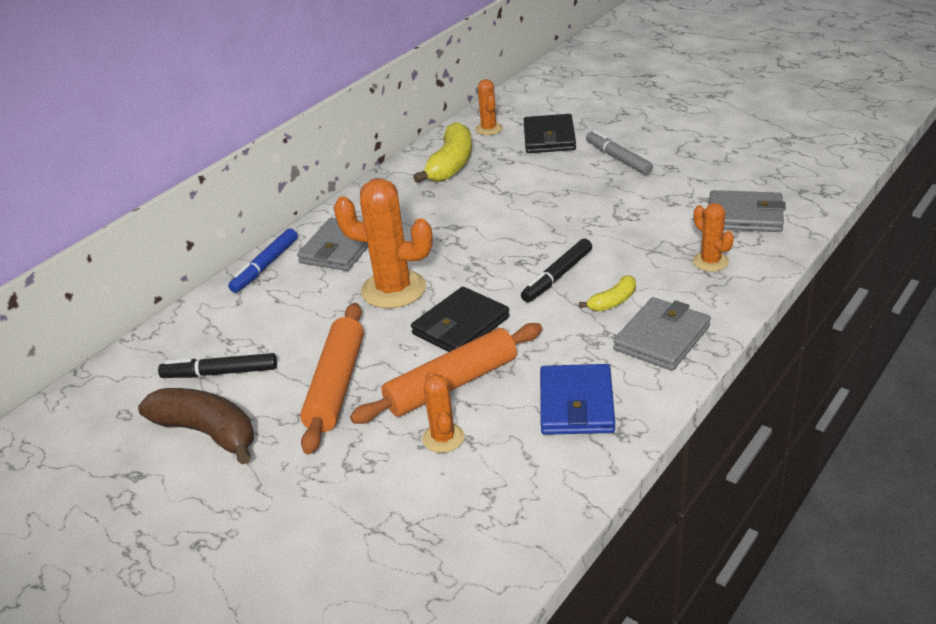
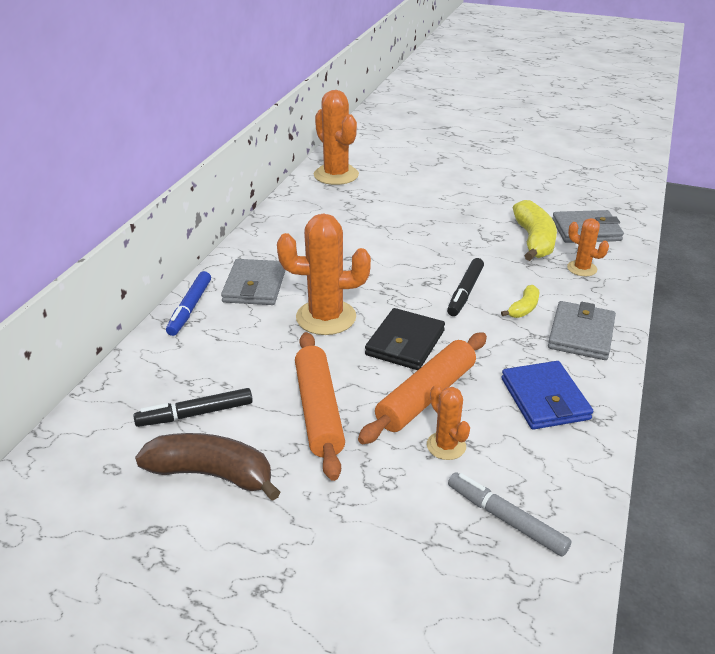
camera: 20 degrees left, 0 degrees up
(451, 165) = (319, 206): yellow banana -> yellow banana (534, 240)
(489, 129) = (336, 175): orange cactus -> orange cactus, size x1.87
(549, 138) = (392, 179): black wallet -> none
(618, 158) = (459, 192): grey marker -> grey marker (506, 519)

